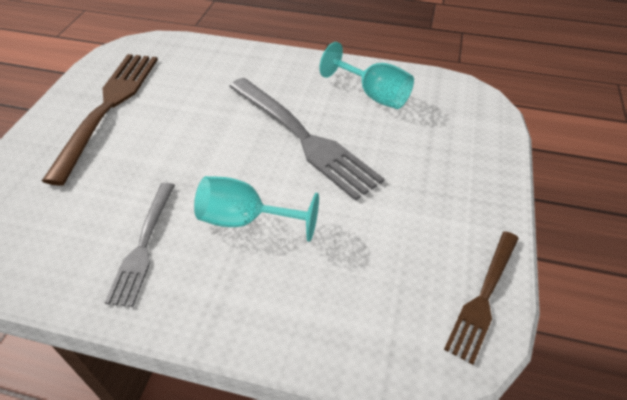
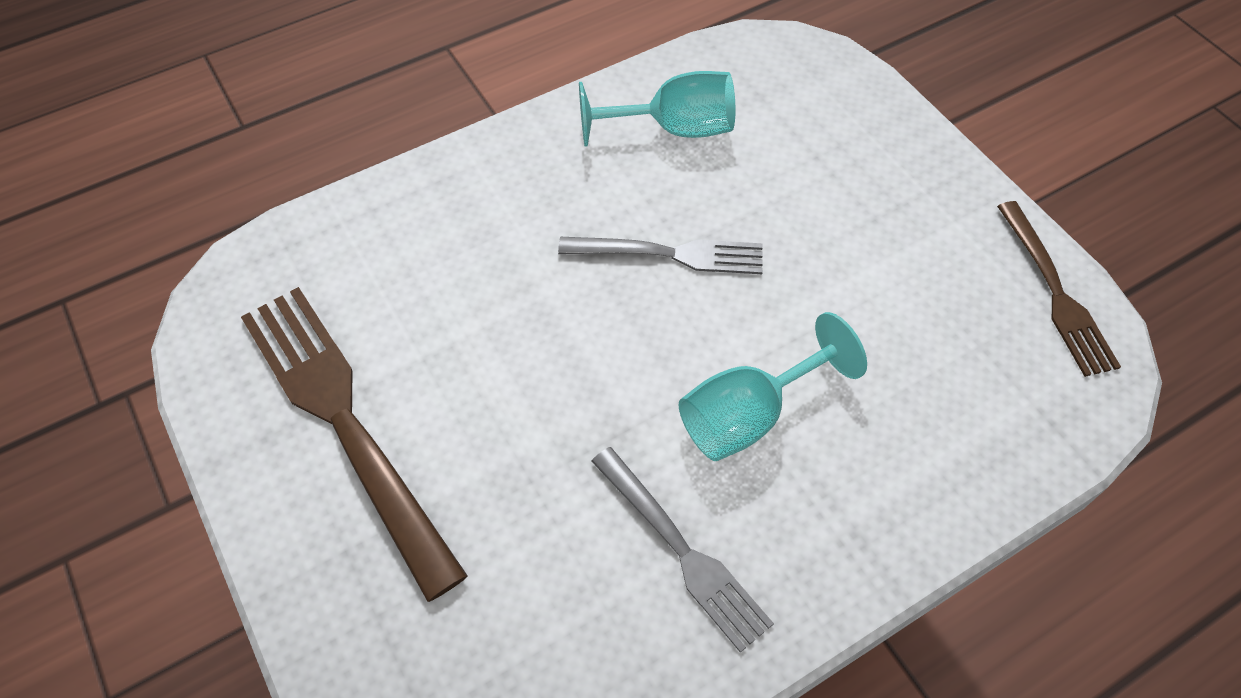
camera: 45 degrees left, 10 degrees up
(303, 137) = (669, 254): grey fork -> grey fork, size x0.59

